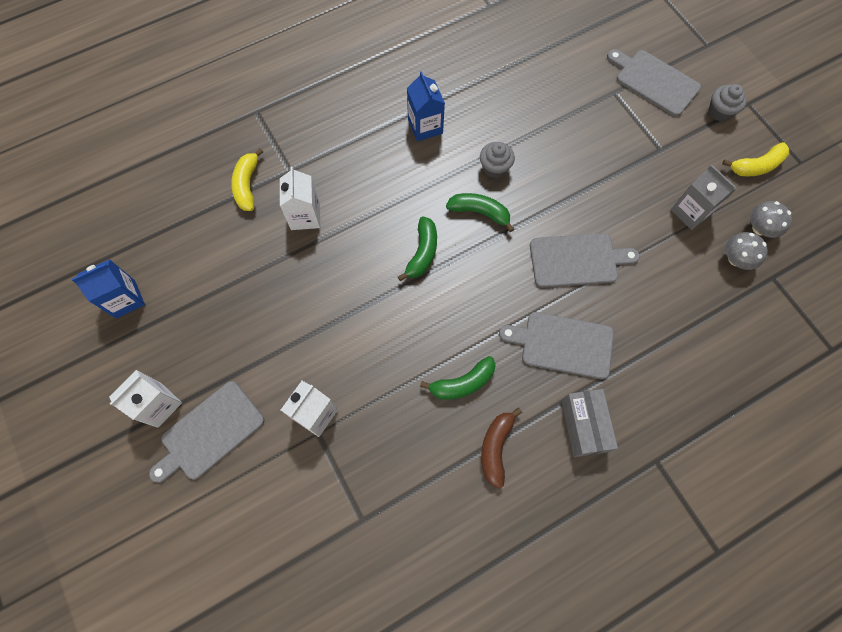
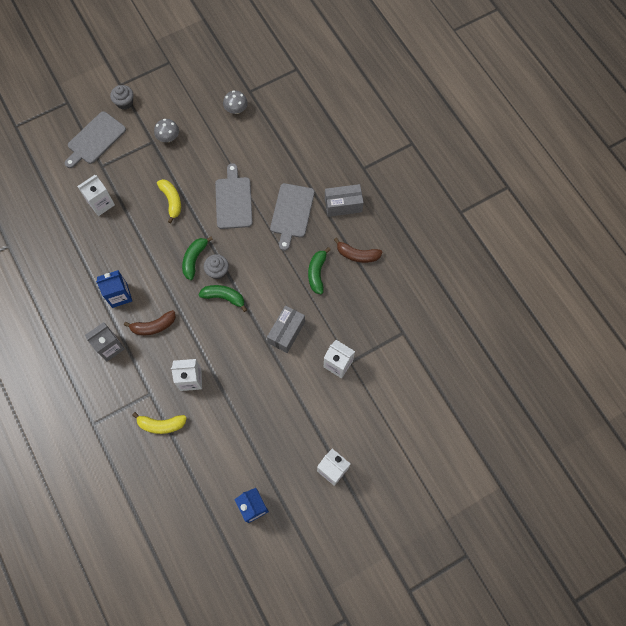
camera: 90 degrees left, 0 degrees up
(209, 432) = (351, 432): grey cutting board -> none
(367, 339) = (286, 332): none -> grey box
(381, 168) = (153, 326): none -> brown banana
(462, 383) = (317, 273): green banana -> green banana turned 150 degrees counterclockwise
(494, 168) = (159, 248): grey cupcake -> grey cupcake (217, 271)
(557, 96) = (101, 203): none -> white carton
(691, 212) = (201, 130): grey carton -> grey carton (110, 347)
(756, 166) = (169, 88): yellow banana -> yellow banana (172, 201)
(759, 228) = (215, 93): grey mushroom -> grey mushroom (168, 137)

